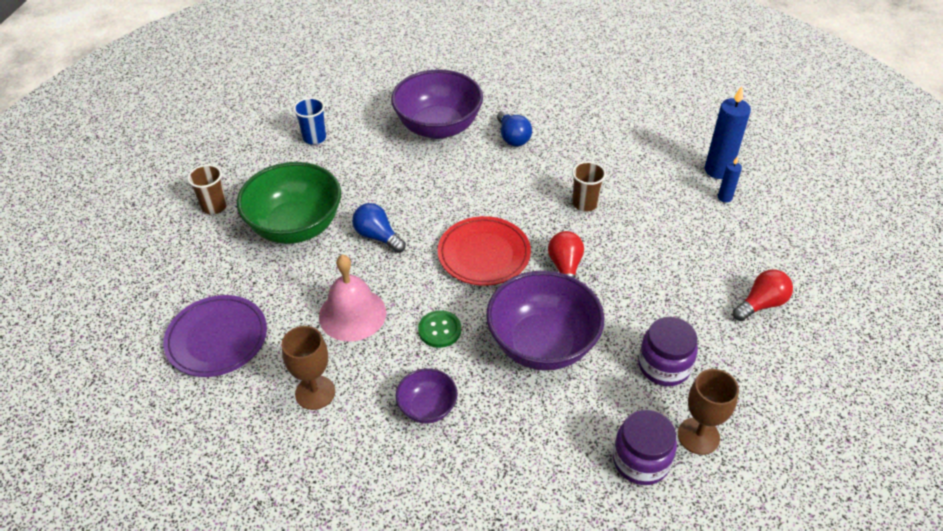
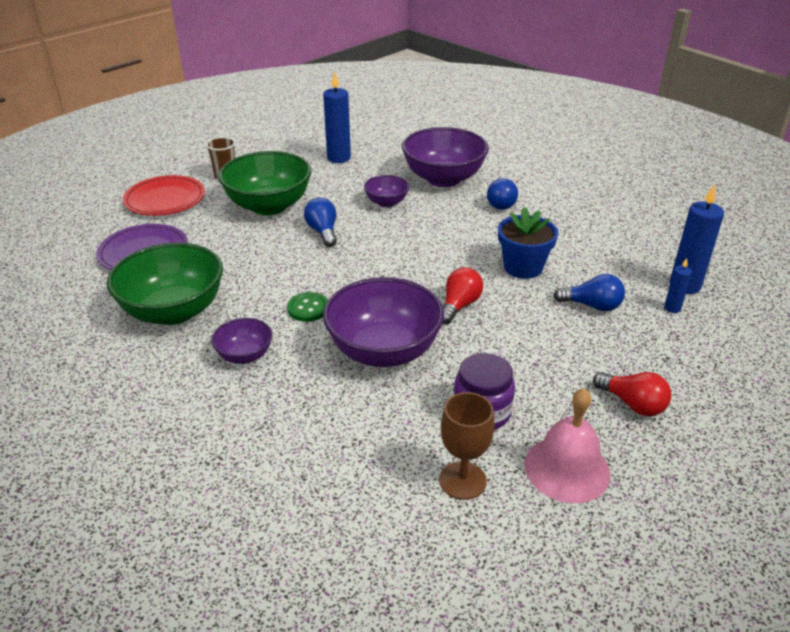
camera: 30 degrees right, 10 degrees down
(314, 138) = (338, 158): blue cup -> blue candle
(315, 392) = (174, 311): brown goblet -> green bowl
(352, 314) = (252, 273): pink bell -> pink bell (567, 468)
(408, 177) = (386, 202): none -> purple bowl
(484, 254) = (397, 272): red plate -> red plate (165, 200)
(585, 203) = (523, 267): brown cup -> blue flower pot
(641, 461) = (387, 474): purple jar -> none
(666, 221) = (592, 305): none -> blue light bulb
(761, 304) = (632, 404): red light bulb -> red light bulb turned 45 degrees clockwise

